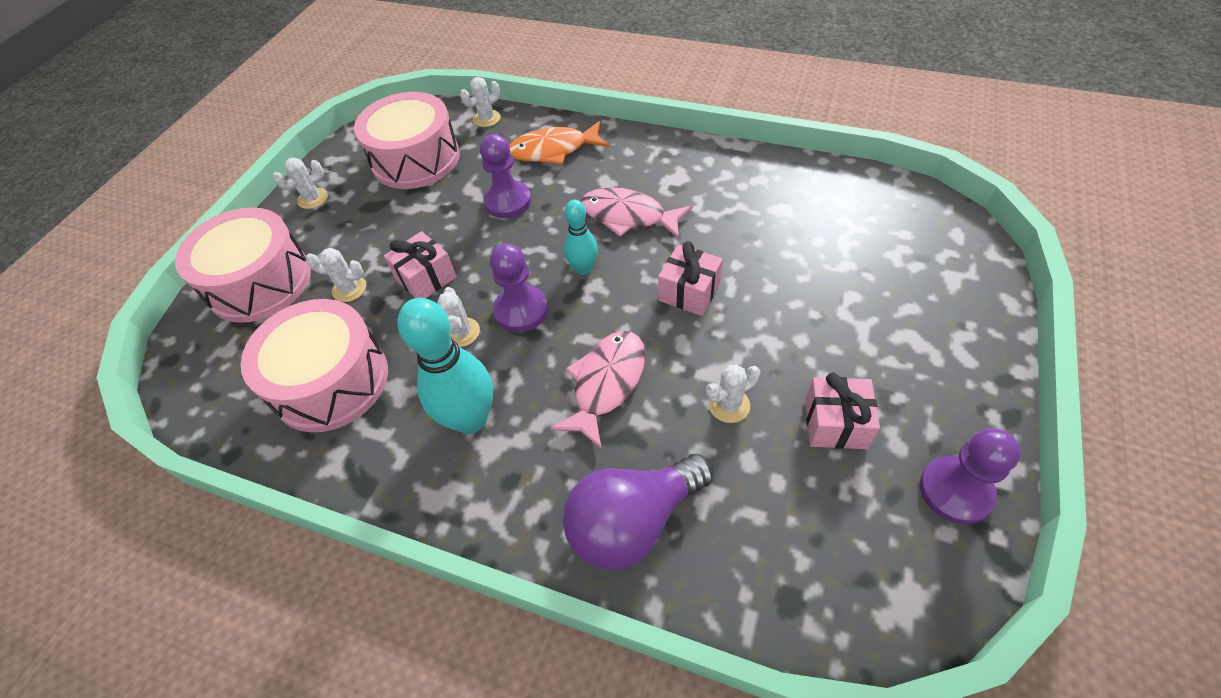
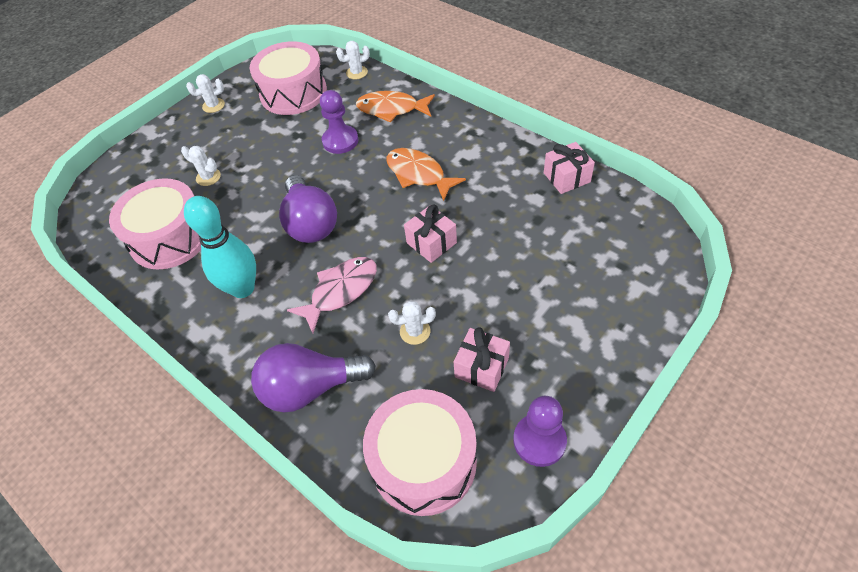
camera: 20 degrees right, 0 degrees up
(260, 282) = (156, 157): pink drum -> pink drum (423, 461)
(426, 278) = (259, 183): pink gift -> pink gift (566, 177)
(461, 332) = (265, 228): white cactus -> none
(521, 310) = (310, 223): purple pawn -> purple light bulb
(583, 268) = (367, 205): turquoise bowling pin -> none
(628, 216) = (418, 174): pink fish -> orange fish

